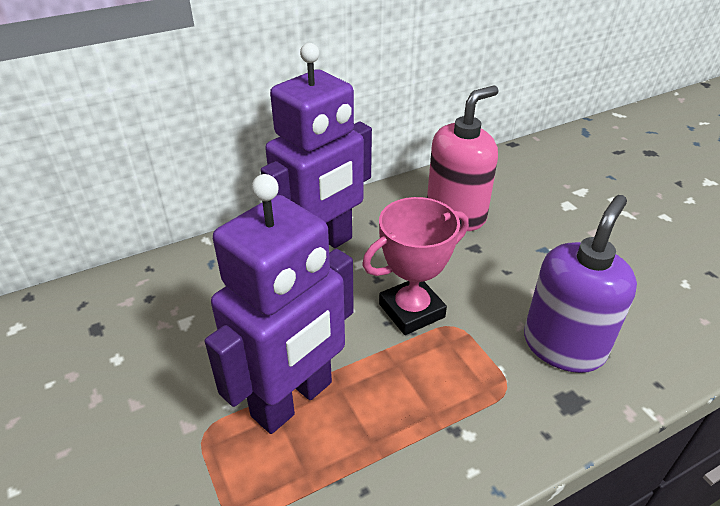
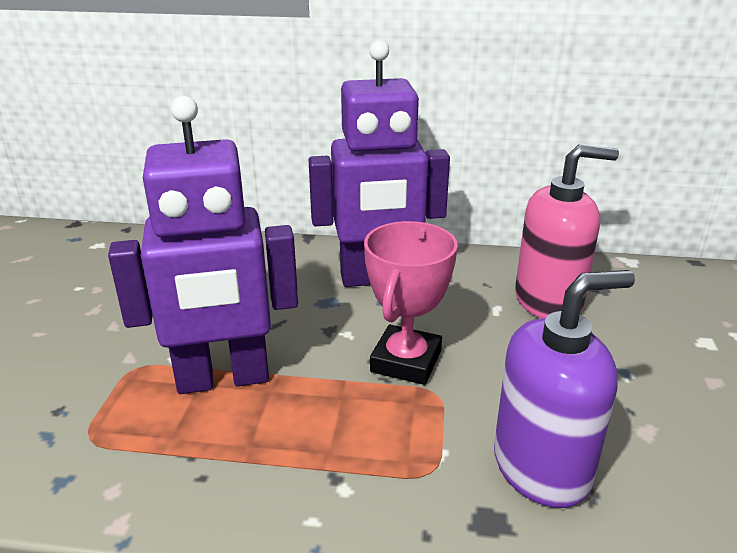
camera: 35 degrees right, 10 degrees down
(411, 311) = (406, 361): pink trophy -> pink trophy turned 75 degrees counterclockwise

